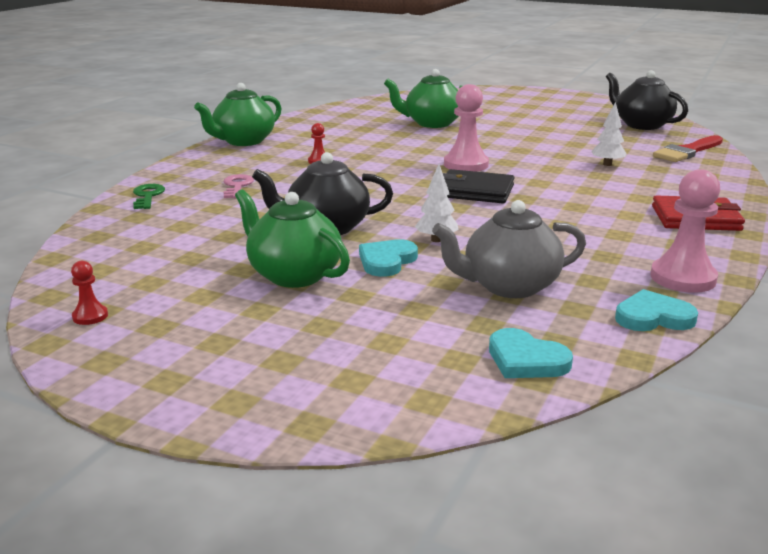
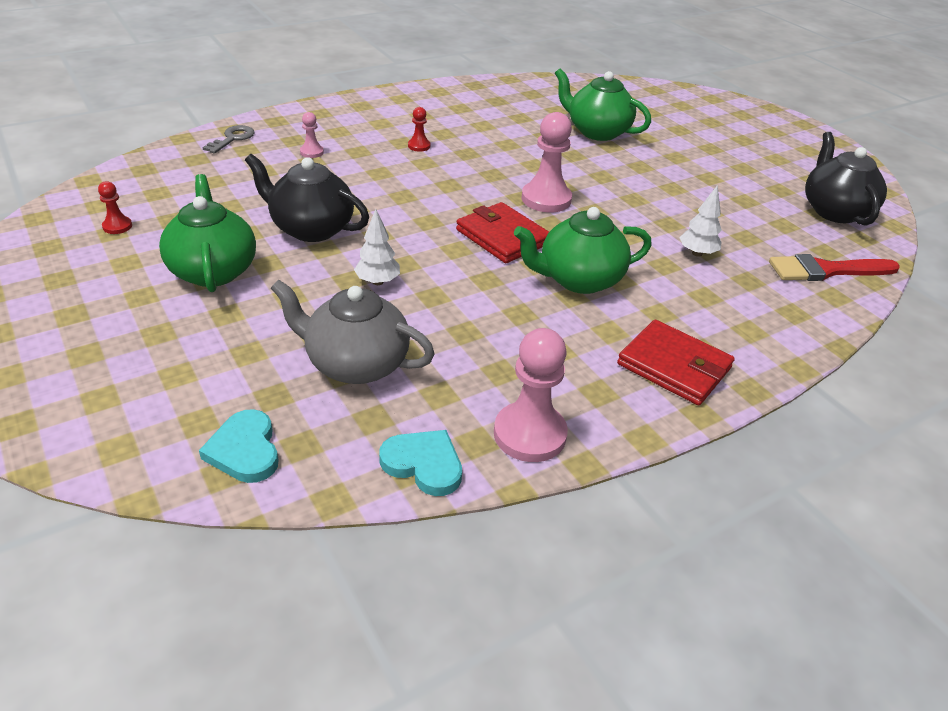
camera: 30 degrees right, 15 degrees up
(90, 316) = (34, 249): red pawn -> red pawn (117, 226)
(148, 196) = (233, 138): green key -> grey key
(237, 186) = (312, 152): pink key -> pink pawn
(243, 141) = (391, 99): green teapot -> green teapot (578, 279)
(386, 261) = (302, 288): turquoise heart -> none
(475, 191) = (503, 237): black wallet -> red wallet

